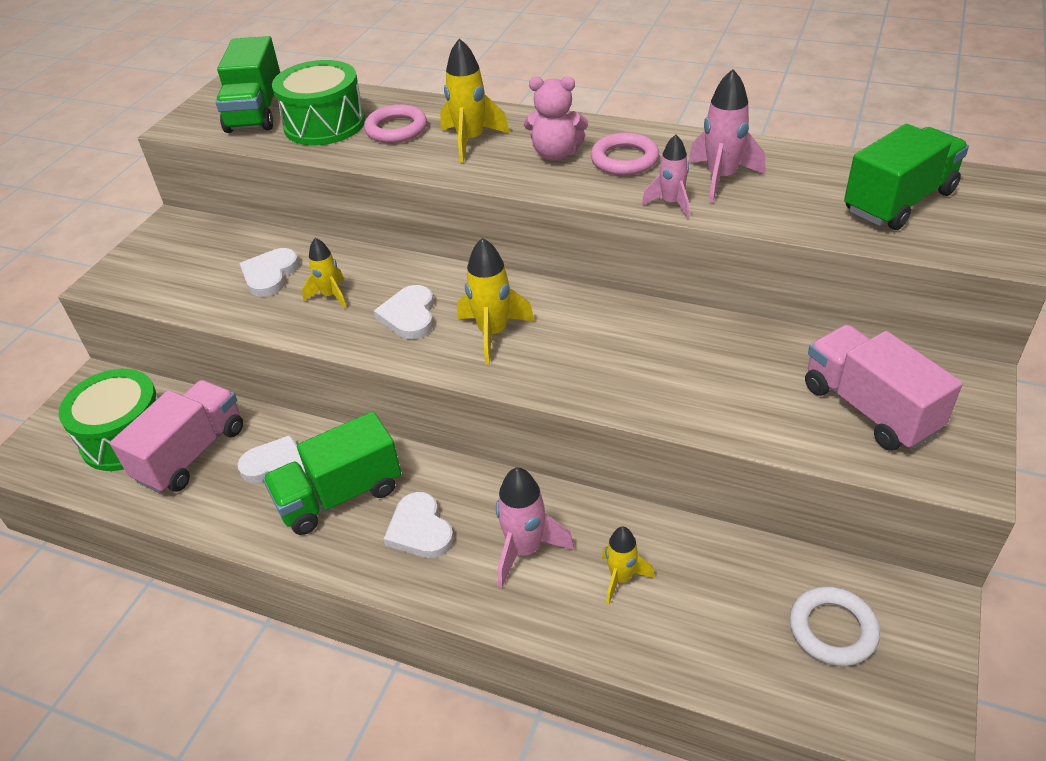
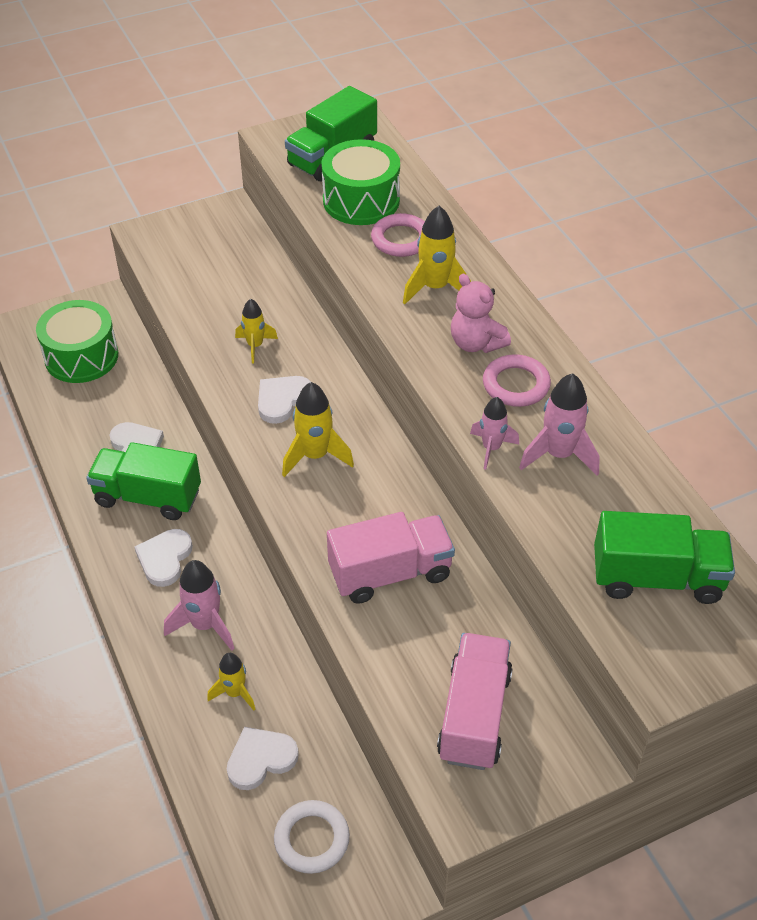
camera: 40 degrees right, 5 degrees up
(191, 453) = (102, 398): pink truck -> pink truck (390, 573)
(270, 275) = (239, 300): white heart -> white heart (260, 759)

